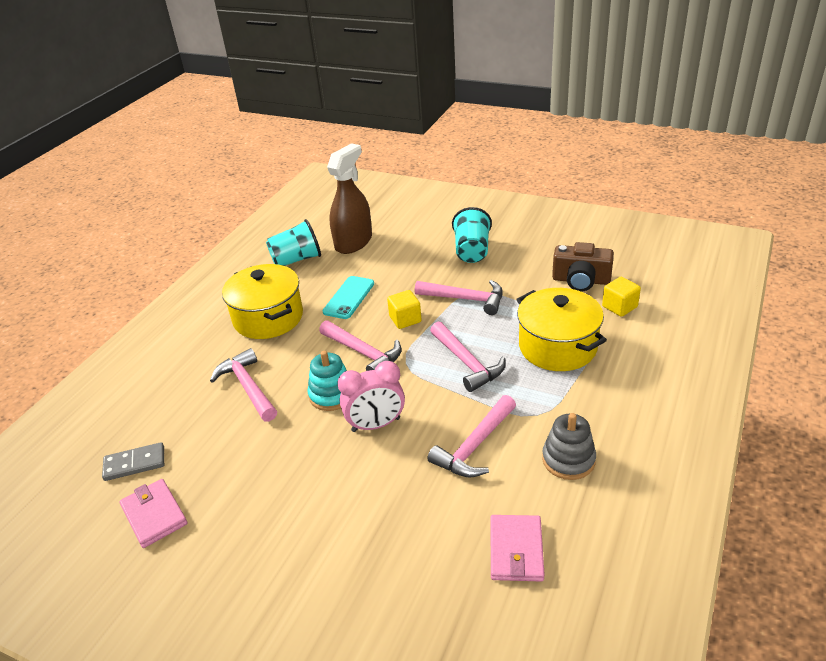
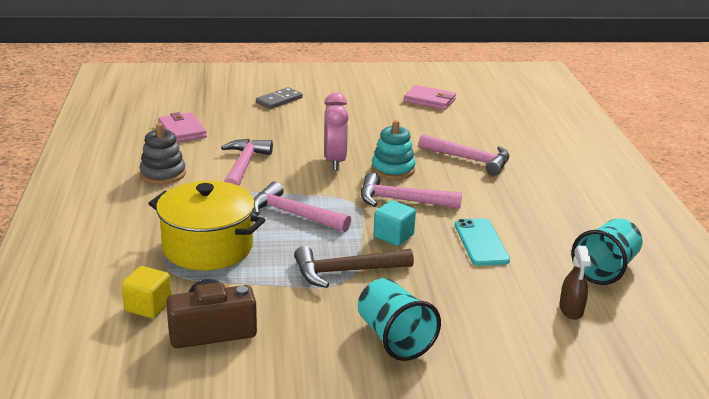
camera: 145 degrees right, 10 degrees down
(134, 464) = (481, 113): grey domino -> grey domino (279, 100)
(268, 318) = (535, 206): yellow pot -> none
(353, 242) = (571, 310): brown spray bottle -> brown spray bottle, size x0.48
(376, 425) = (335, 161): pink clock -> pink clock turned 135 degrees clockwise
(405, 319) = (393, 236): yellow cube -> turquoise cube
(465, 299) = (346, 271): pink hammer -> brown hammer

